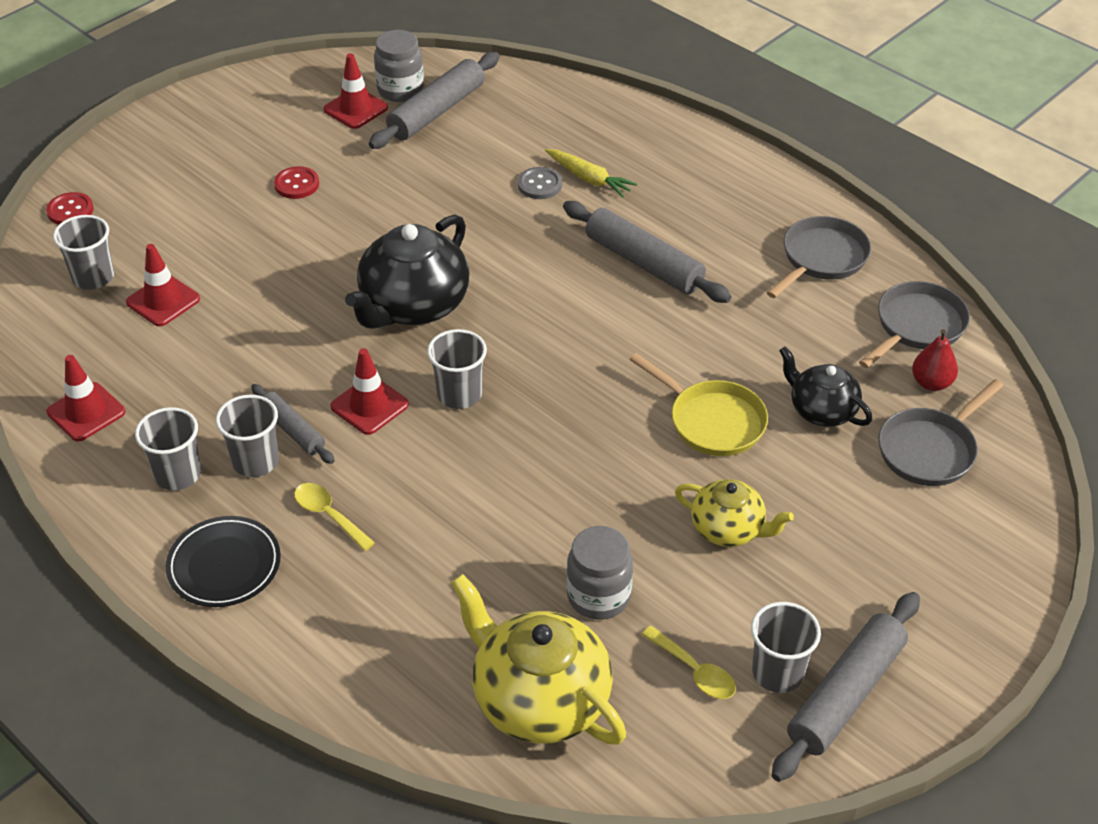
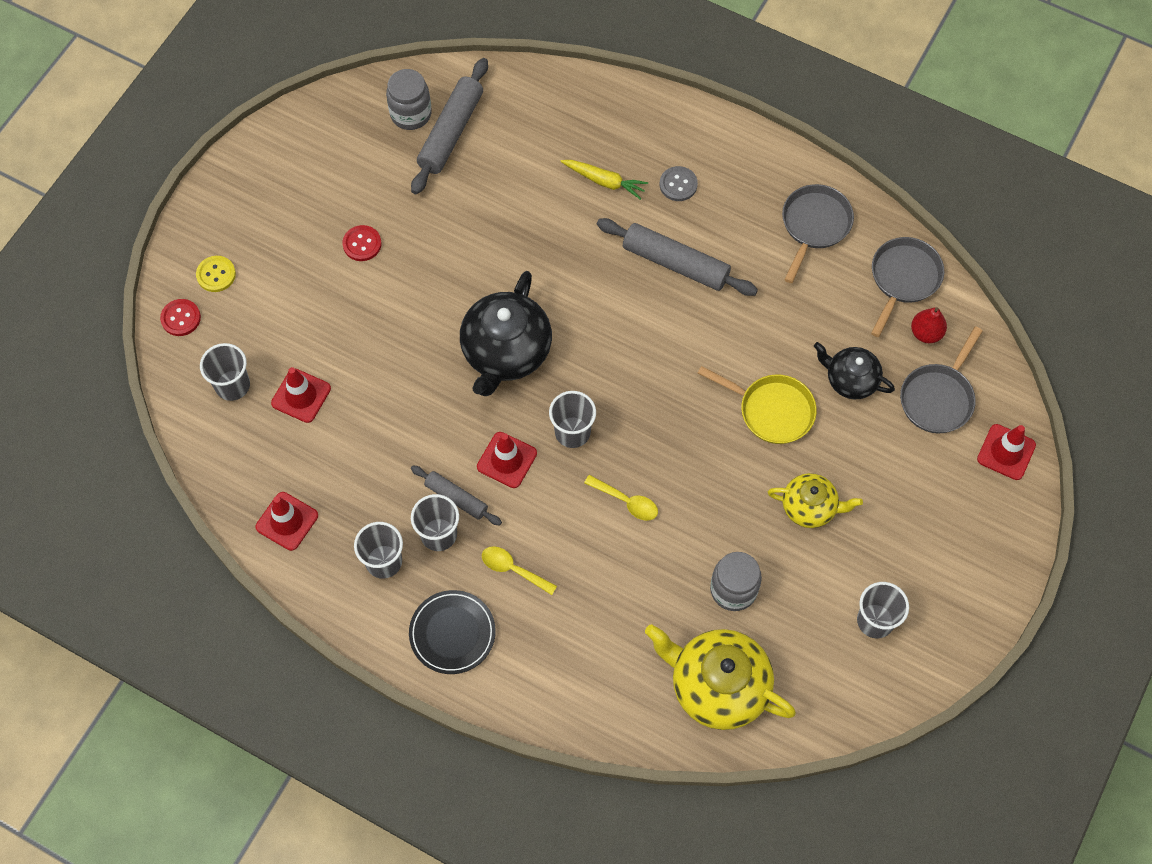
camera: 15 degrees left, 20 degrees up
(128, 182) = (216, 274): none -> yellow button
(355, 109) = (380, 145): red traffic cone -> red traffic cone (1006, 452)
(539, 185) = (565, 197): grey button -> grey button (678, 184)
(694, 671) = (818, 634): yellow spoon -> yellow spoon (626, 501)
(845, 694) = (925, 626): grey rolling pin -> none

